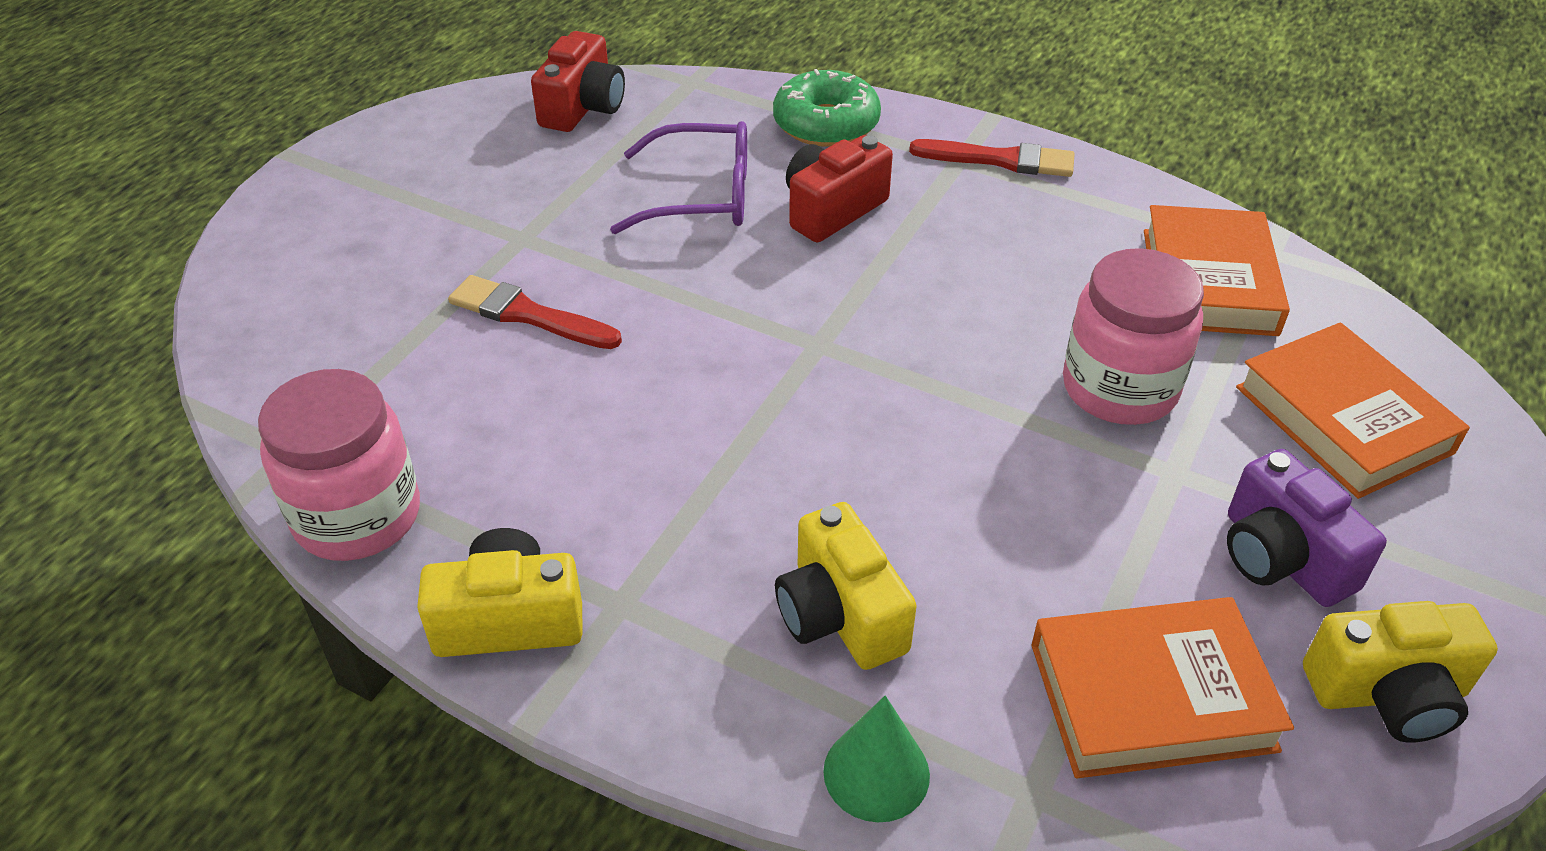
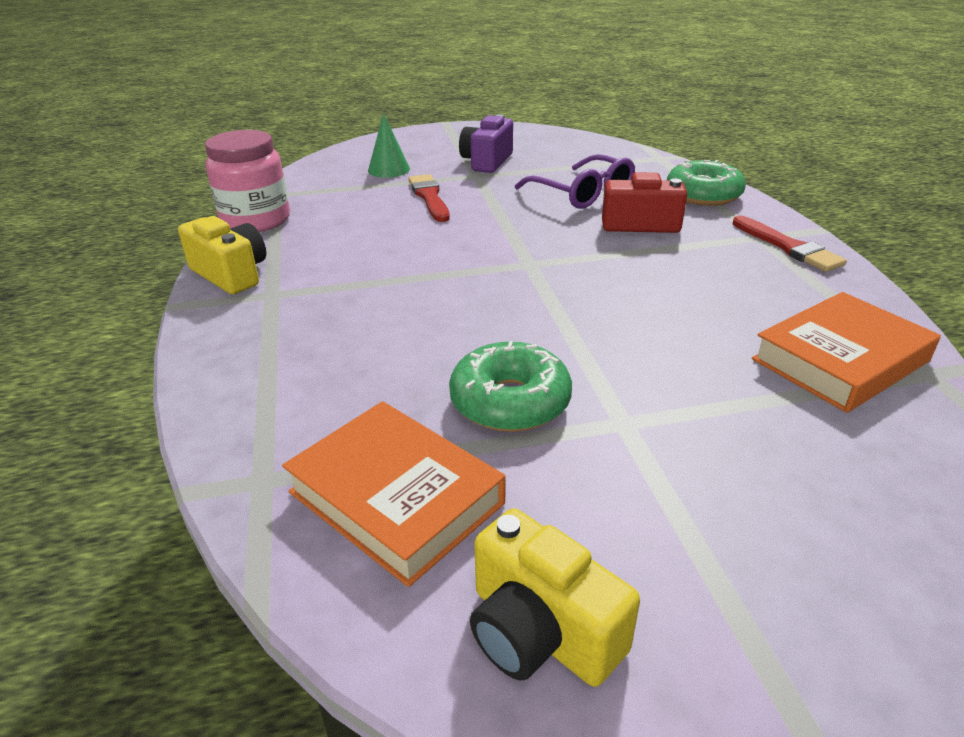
camera: 50 degrees right, 10 degrees down
(583, 107) = (588, 148): red camera -> none
(840, 615) = (333, 354): yellow camera -> none
(876, 773) = (226, 414): green cone -> green cone (389, 169)
(1073, 526) = (510, 401): none -> green donut
(1119, 388) = (665, 368): pink jar -> none
(1282, 558) = (612, 508): purple camera -> purple camera (487, 162)
(1343, 419) = (815, 481): orange book -> none

